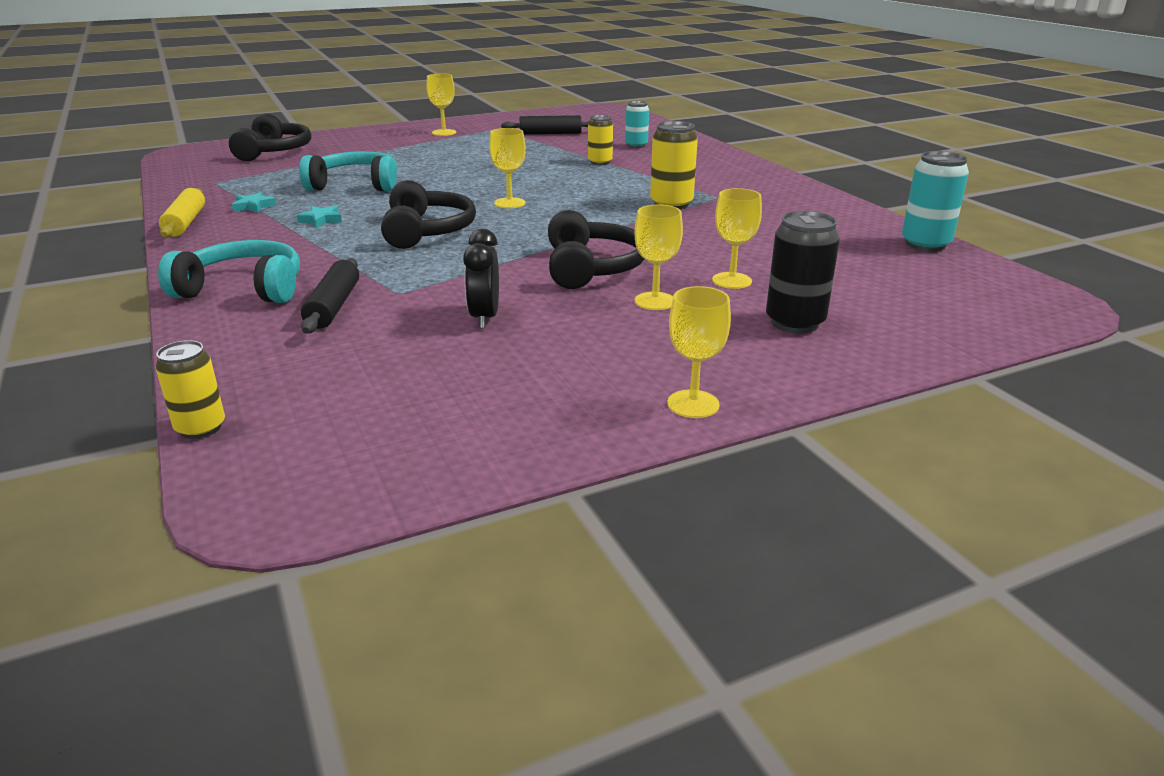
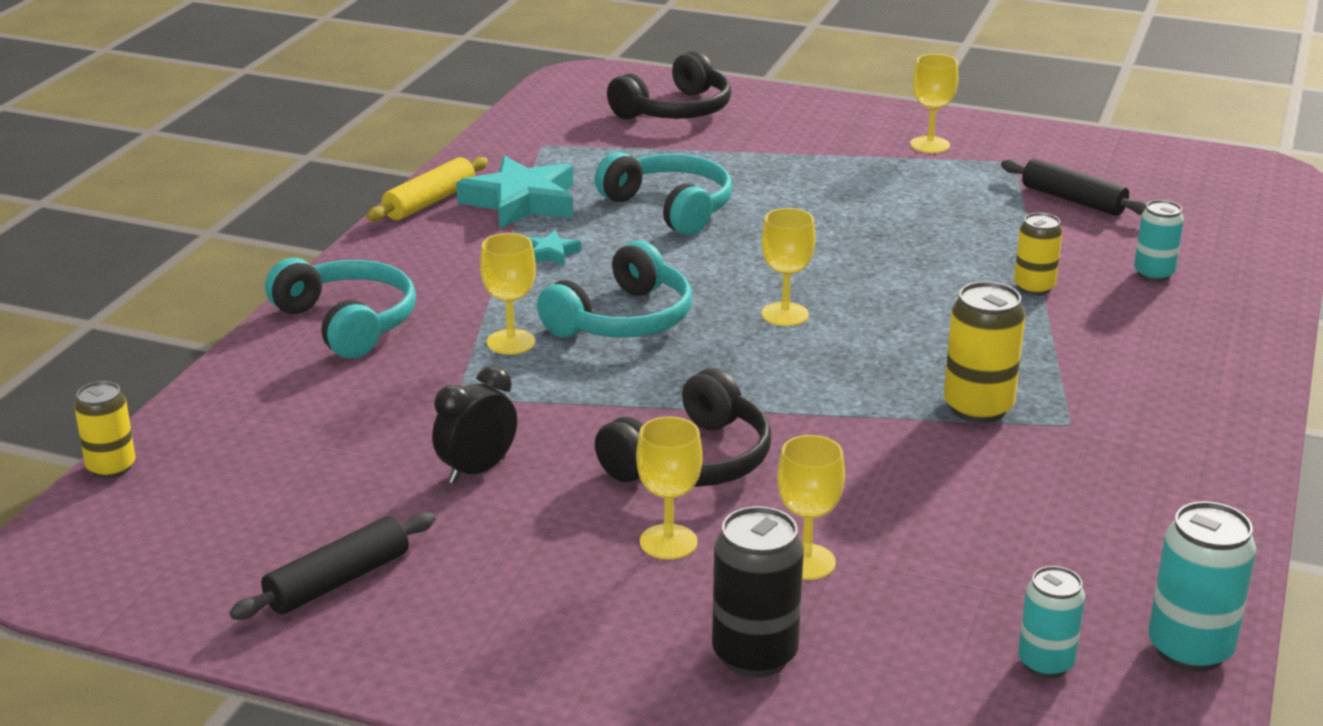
camera: 45 degrees right, 0 degrees up
(253, 206) = (521, 202): turquoise star -> turquoise star, size x2.19
(333, 306) = (382, 385): black rolling pin -> black rolling pin (338, 581)
(427, 231) = (622, 319): black headphones -> turquoise headphones
(693, 404) = (468, 678): yellow goblet -> yellow goblet (511, 342)
(897, 270) = (1045, 663): none -> turquoise can

